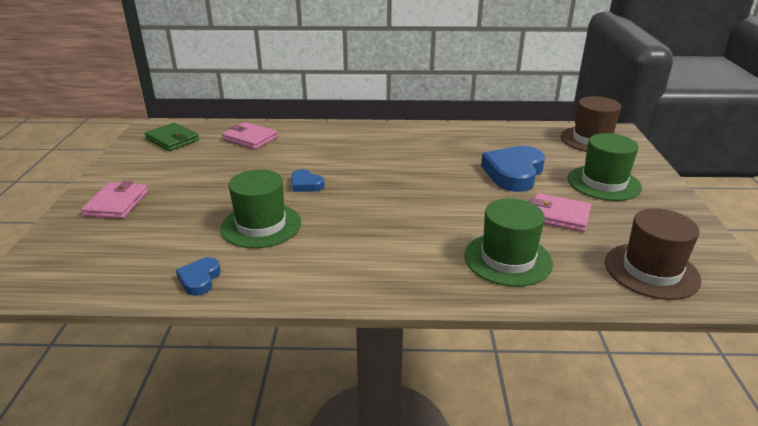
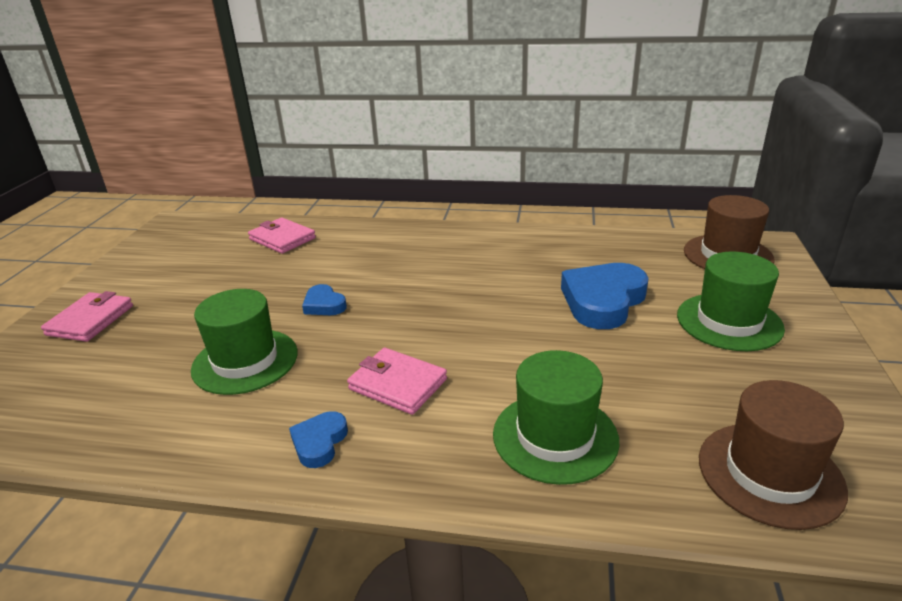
camera: 10 degrees right, 0 degrees up
(172, 139) = (192, 237): green wallet -> none
(199, 279) = (136, 436): blue heart -> blue heart (319, 442)
(558, 215) = (648, 370): pink wallet -> pink wallet (398, 384)

